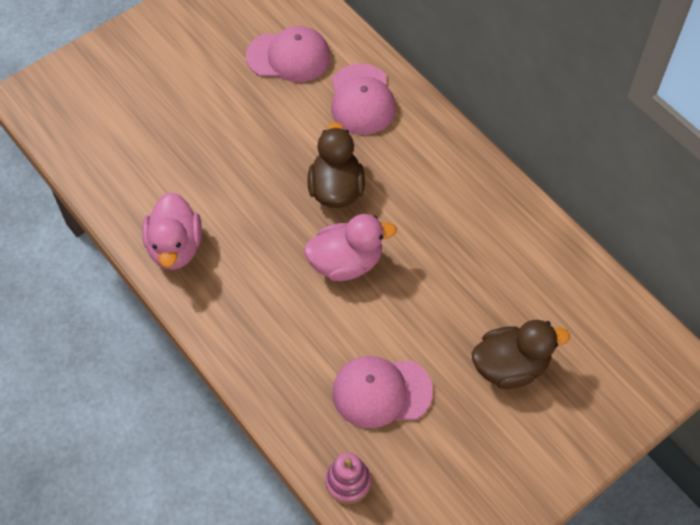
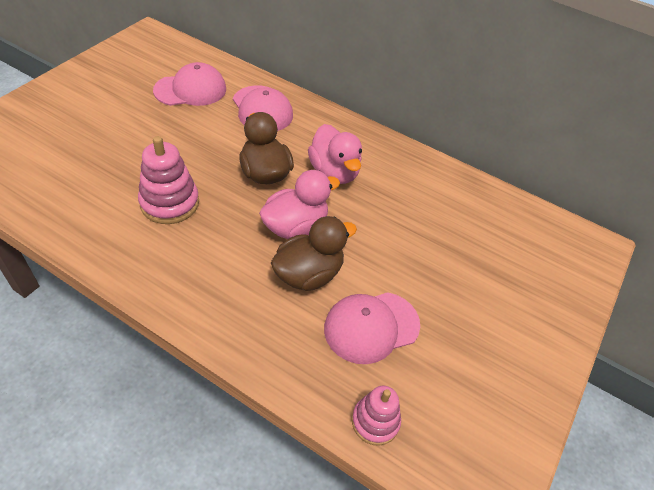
camera: 25 degrees left, 10 degrees down
(175, 247) = (128, 246): pink duck -> pink duck (334, 172)
(227, 205) = (170, 203): none -> pink stacking toy
(510, 366) = (471, 277): brown duck -> brown duck (308, 274)

